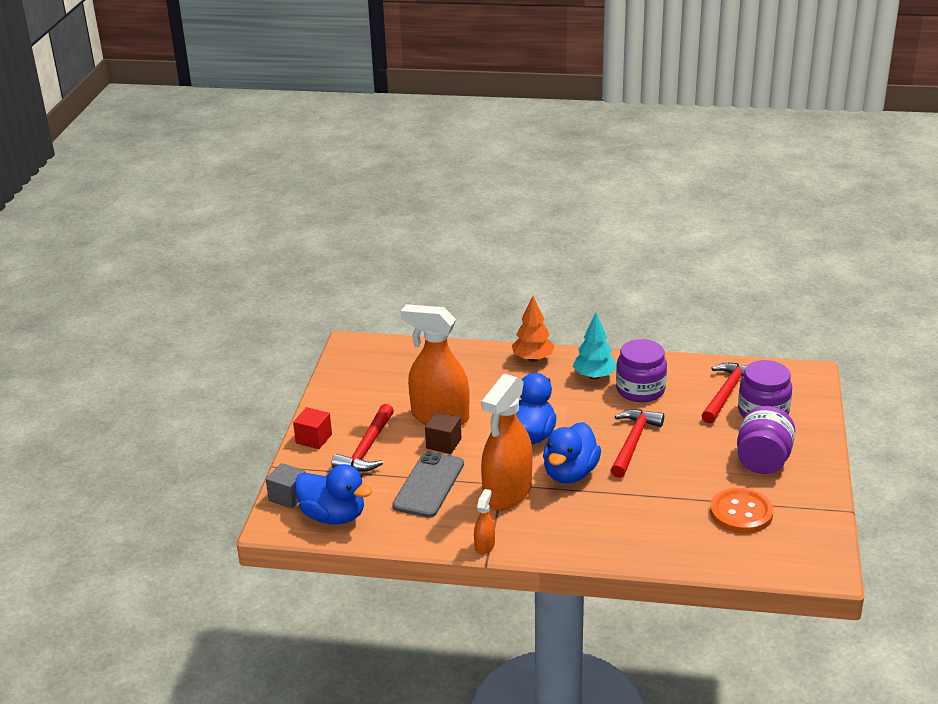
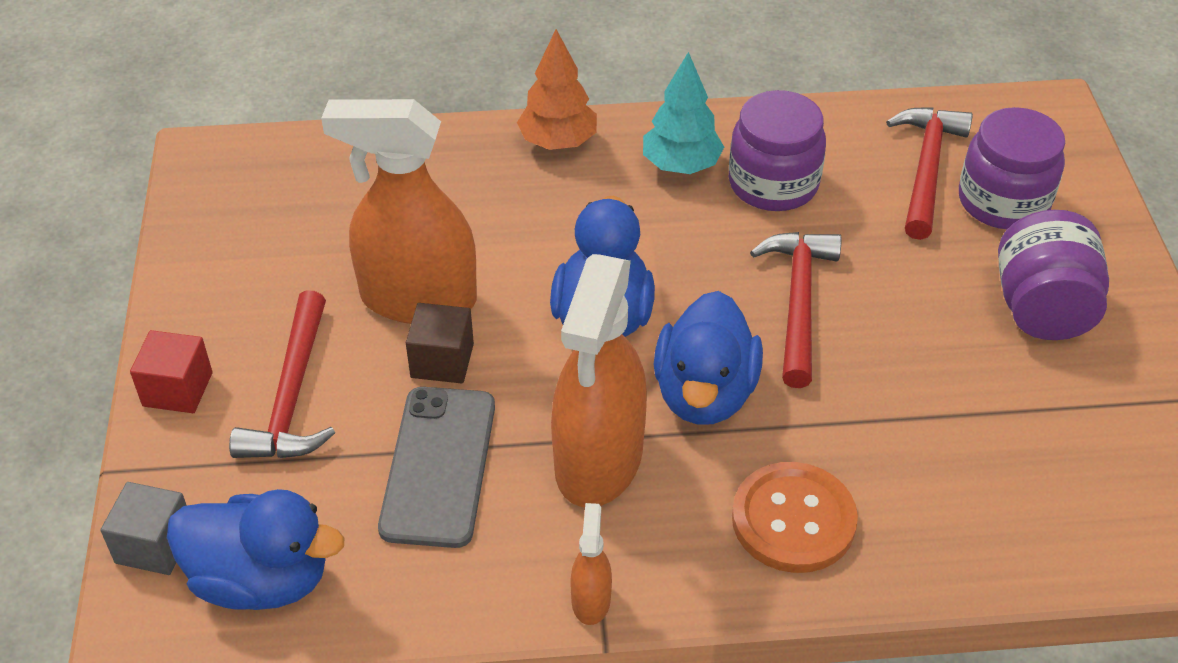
camera: 15 degrees left, 15 degrees up
(741, 513) = (1046, 433): orange button -> orange button (793, 520)

